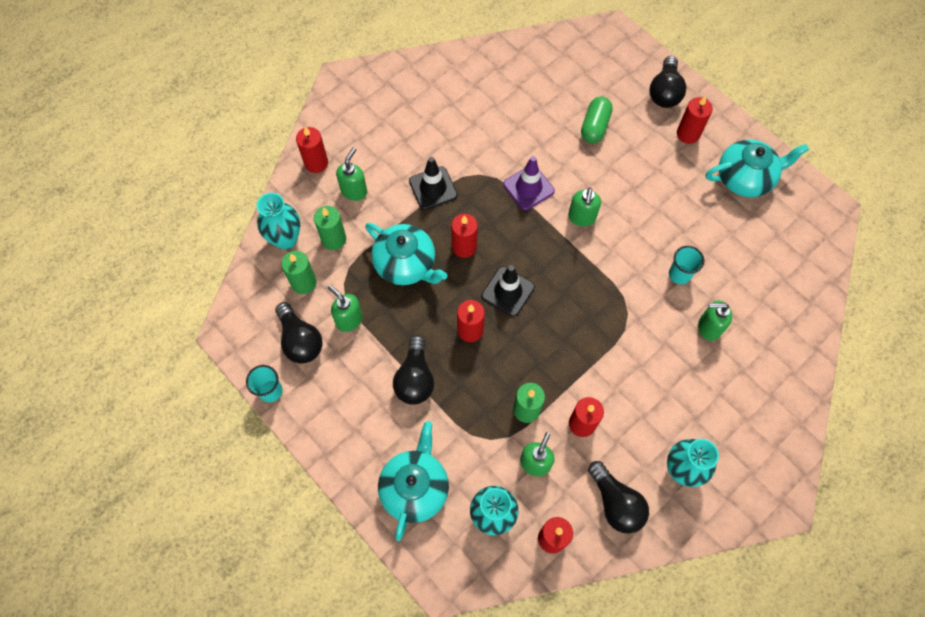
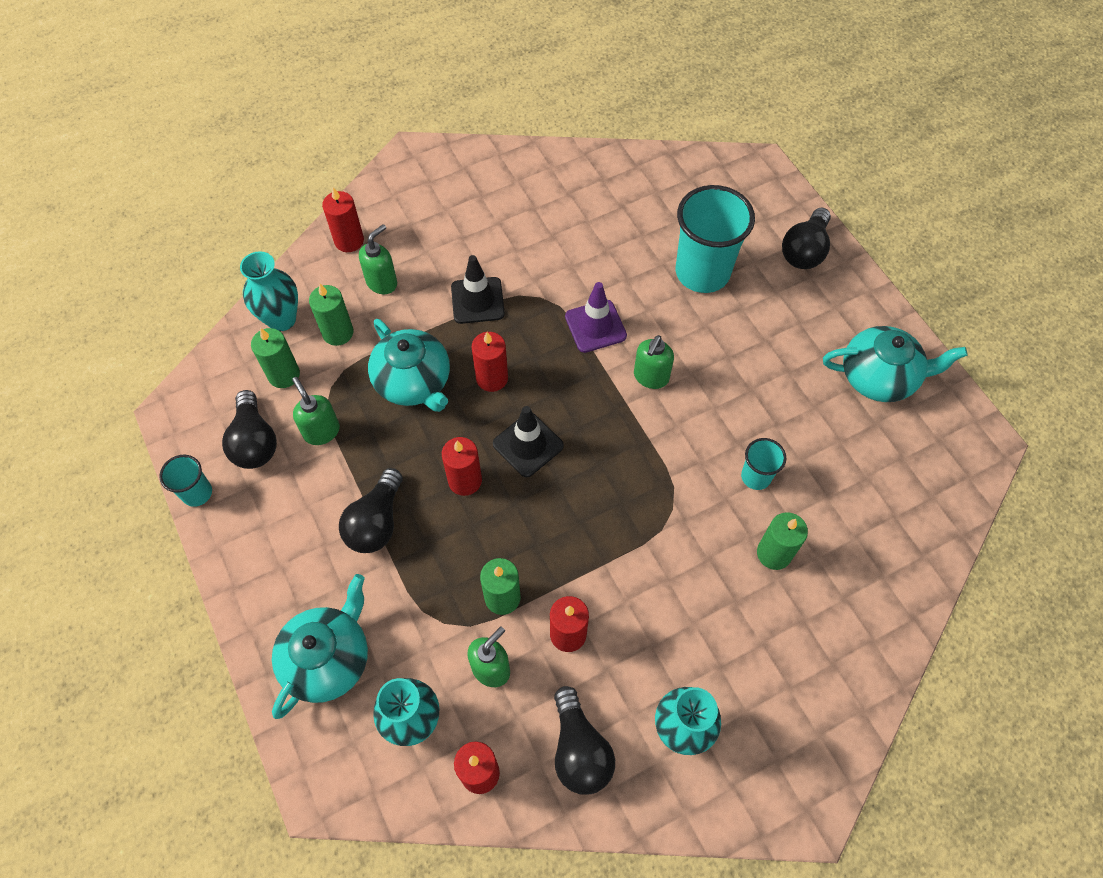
camera: 15 degrees right, 5 degrees down
(595, 126) = (702, 272): green capsule -> turquoise cup
(688, 134) = (819, 307): red candle -> none
(708, 327) = (774, 553): green soap dispenser -> green candle

